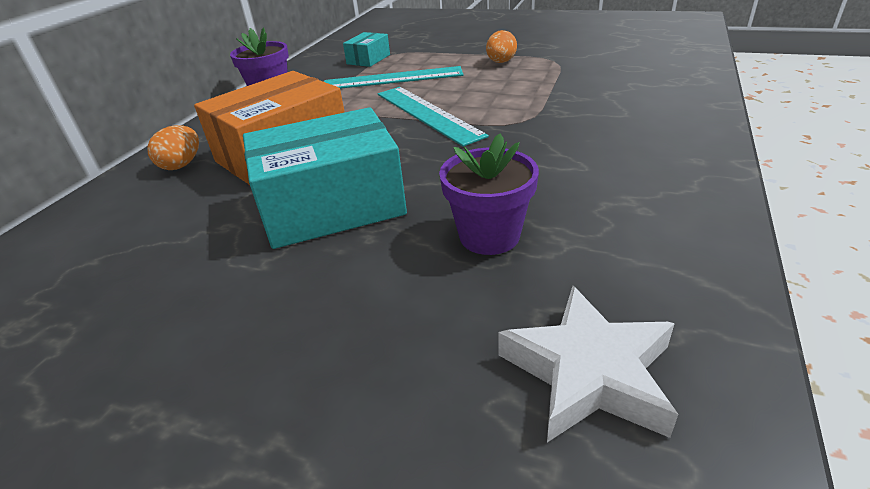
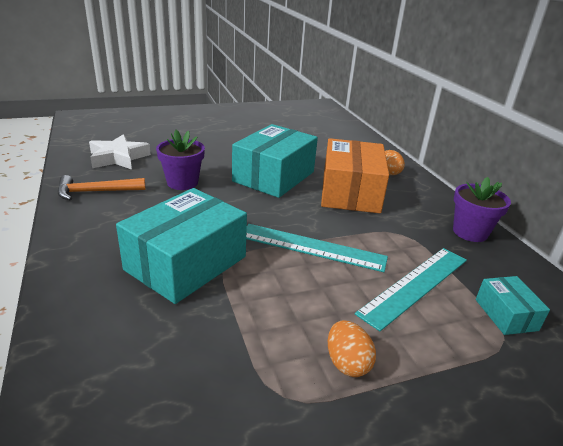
camera: 135 degrees right, 5 degrees down
(566, 127) = (186, 263): none -> turquoise box
(661, 260) = (96, 192): none -> orange hammer

